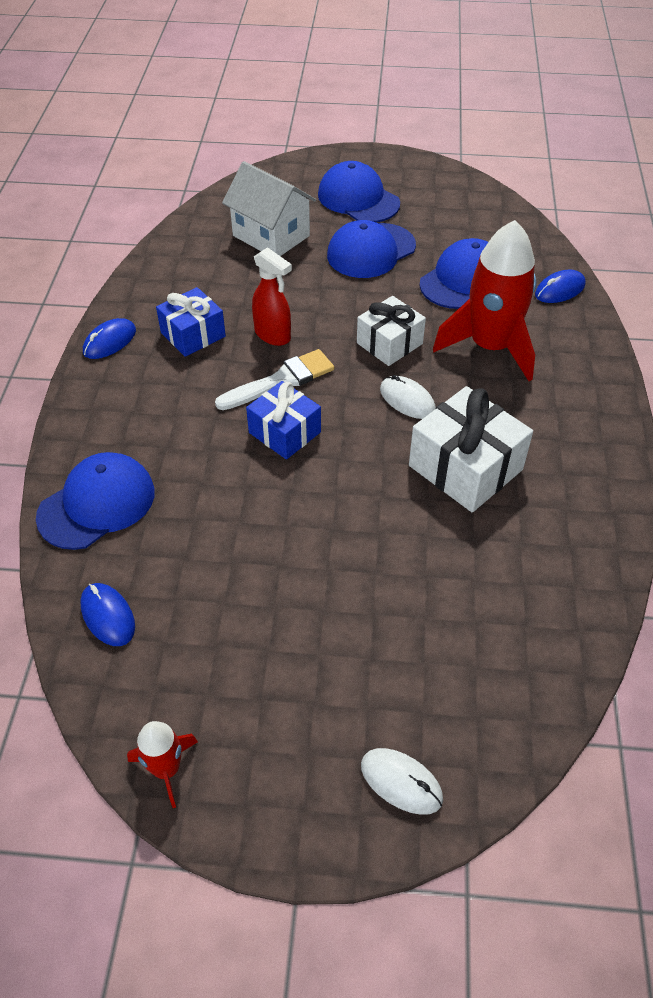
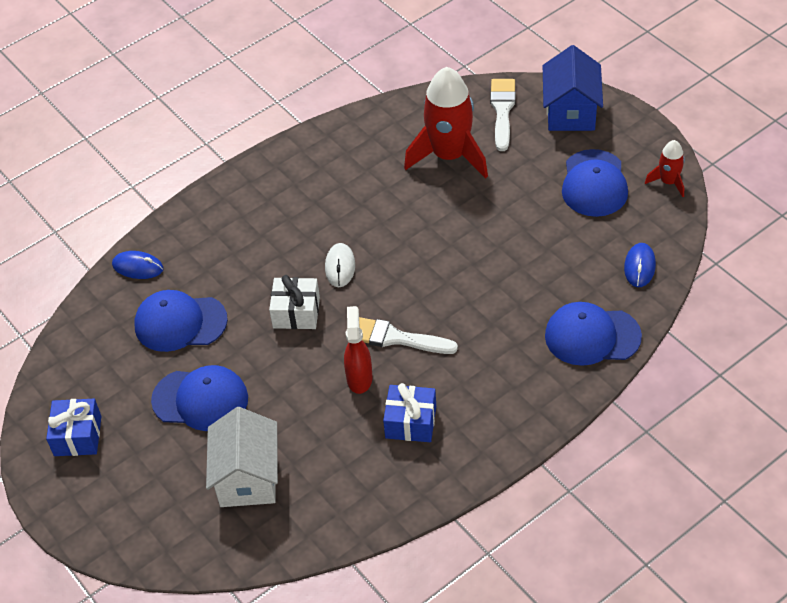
camera: 130 degrees left, 0 degrees up
(110, 341) = (474, 462): blue mouse -> none
(284, 432) = (436, 300): blue gift -> blue gift (78, 436)
(358, 199) = (134, 463): blue cap -> blue cap (594, 183)
(401, 782) = (571, 111): white mouse -> blue house
(465, 468) = (365, 206): white gift -> none
(483, 706) = (502, 111): none -> white brush
(490, 347) = (242, 262): red rocket -> red rocket (449, 155)

